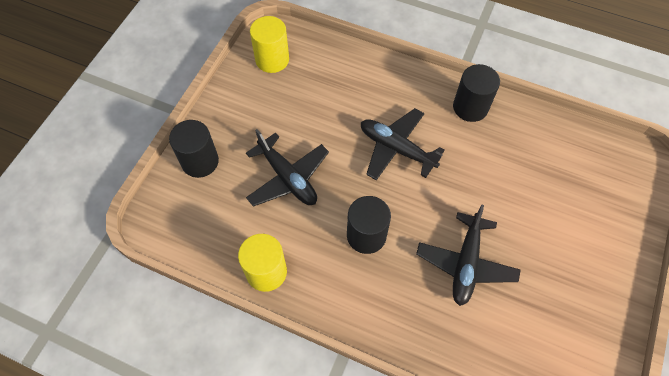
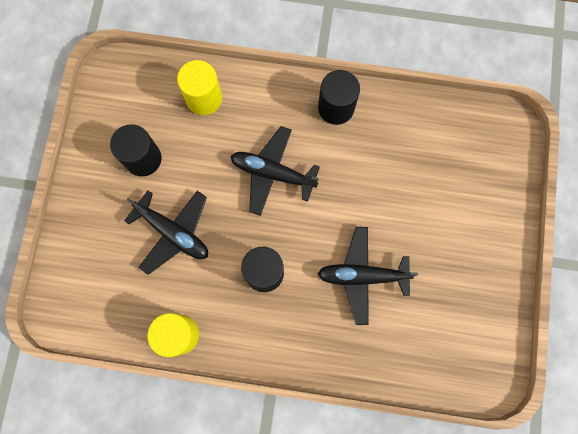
camera: 15 degrees left, 15 degrees up
(200, 161) = (80, 238): black cylinder -> black cylinder (143, 158)
(272, 59) = (120, 102): yellow cylinder -> yellow cylinder (204, 98)
(466, 263) = (362, 276): black plane -> black plane turned 90 degrees clockwise

